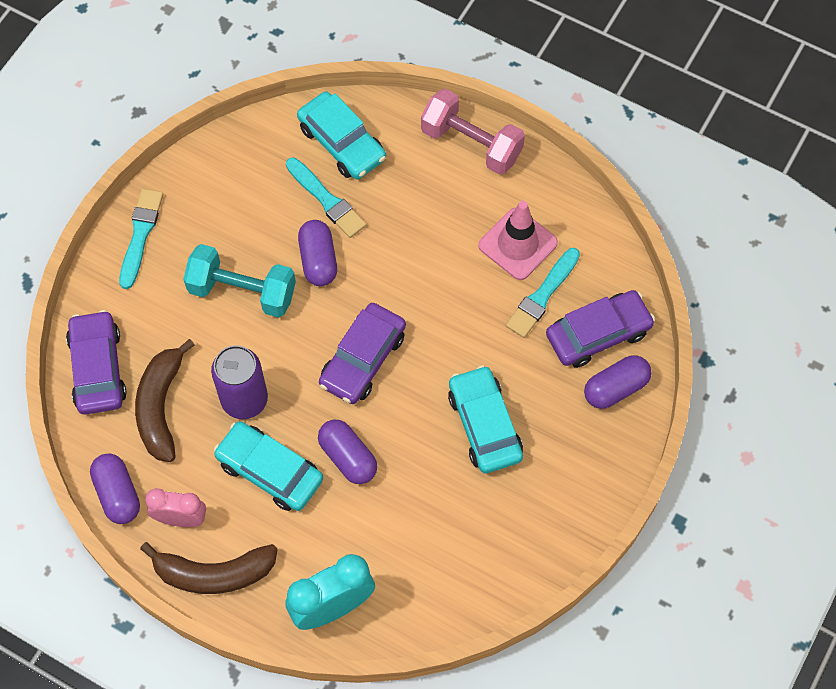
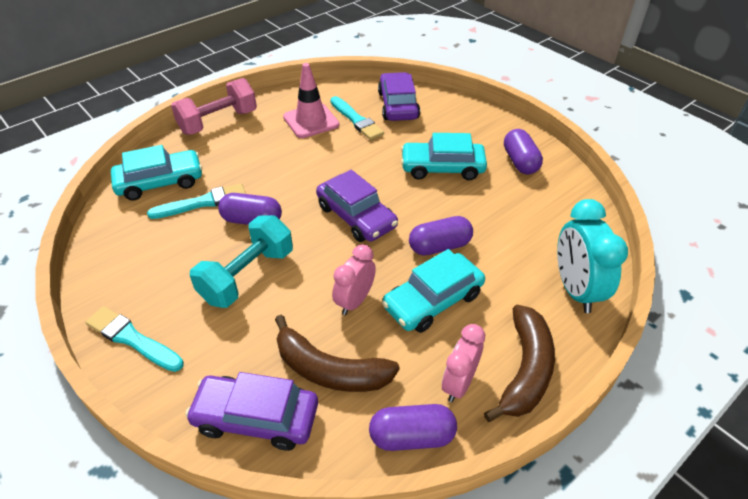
camera: 70 degrees left, 20 degrees down
(244, 400) = (355, 301): purple can -> pink clock
(615, 388) = (440, 108): purple capsule -> purple capsule (520, 162)

